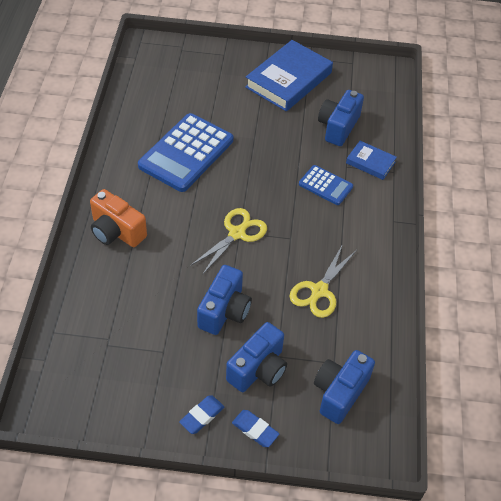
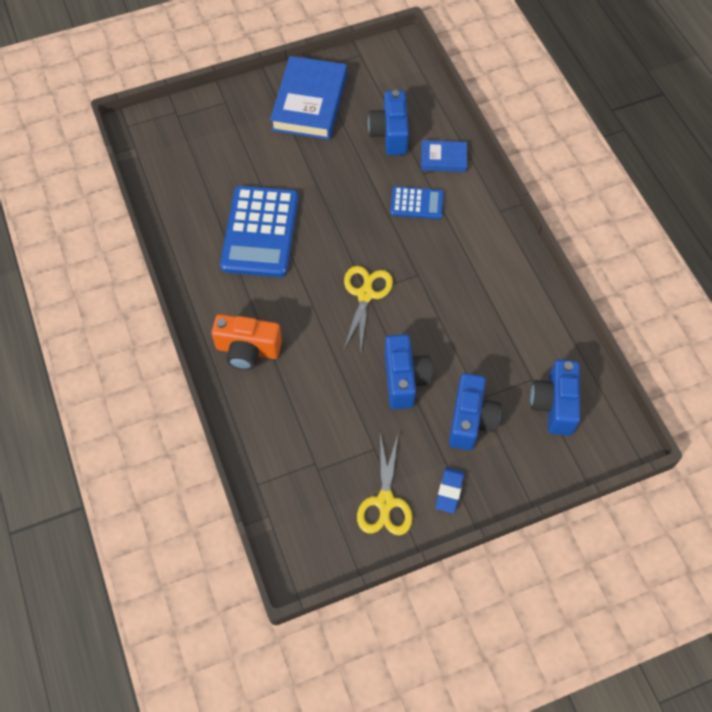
camera: 25 degrees left, 10 degrees up
(255, 430) = (503, 479): blue eraser -> none
(319, 291) = (477, 315): yellow scissors -> yellow scissors (385, 502)

